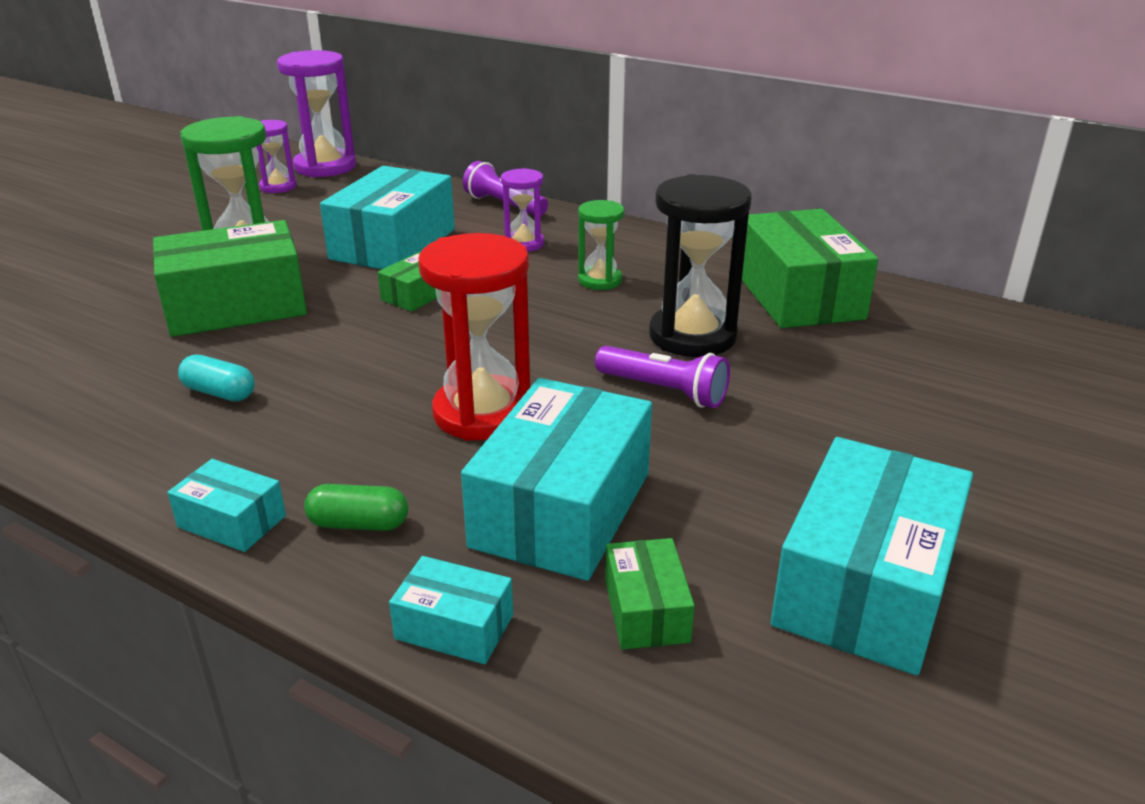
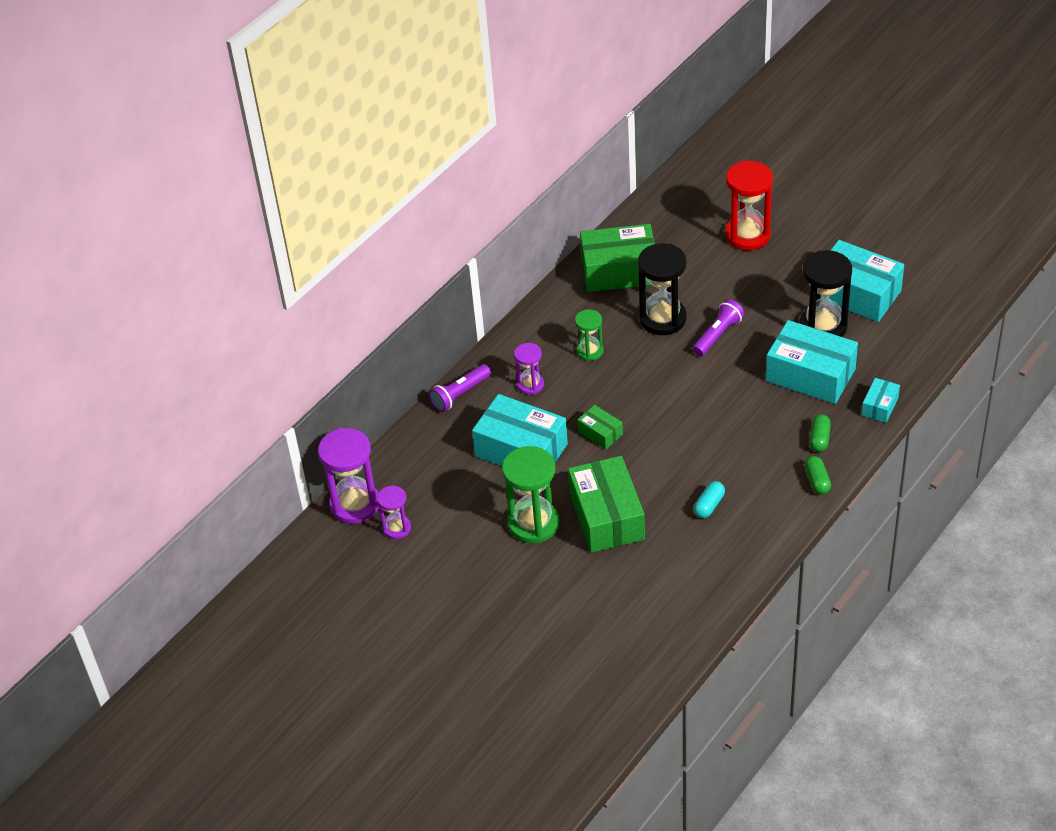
camera: 80 degrees left, 15 degrees up
(232, 521) = (817, 481): turquoise box -> green capsule
(483, 413) = (734, 401): red hourglass -> red hourglass (747, 235)
(646, 610) = (870, 354): green box -> none
(726, 527) = (823, 326): none -> black hourglass

